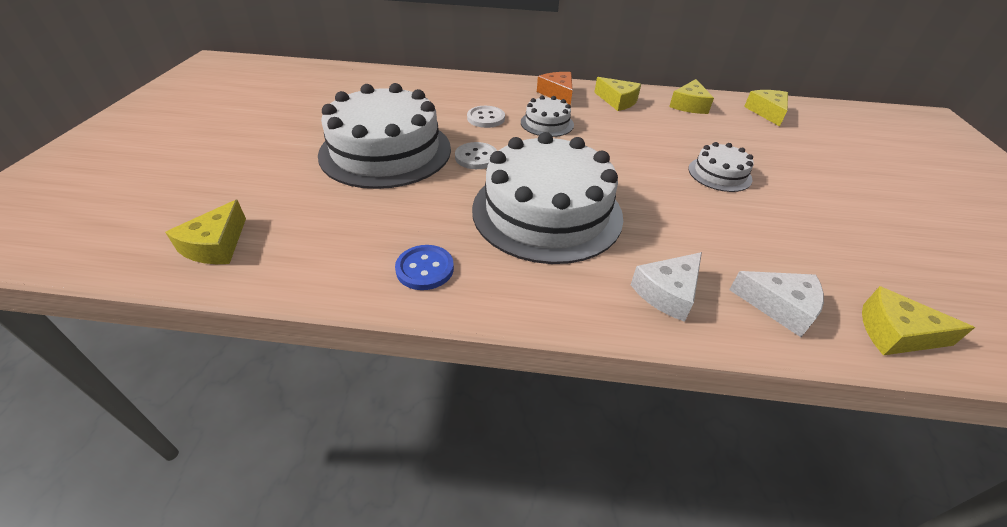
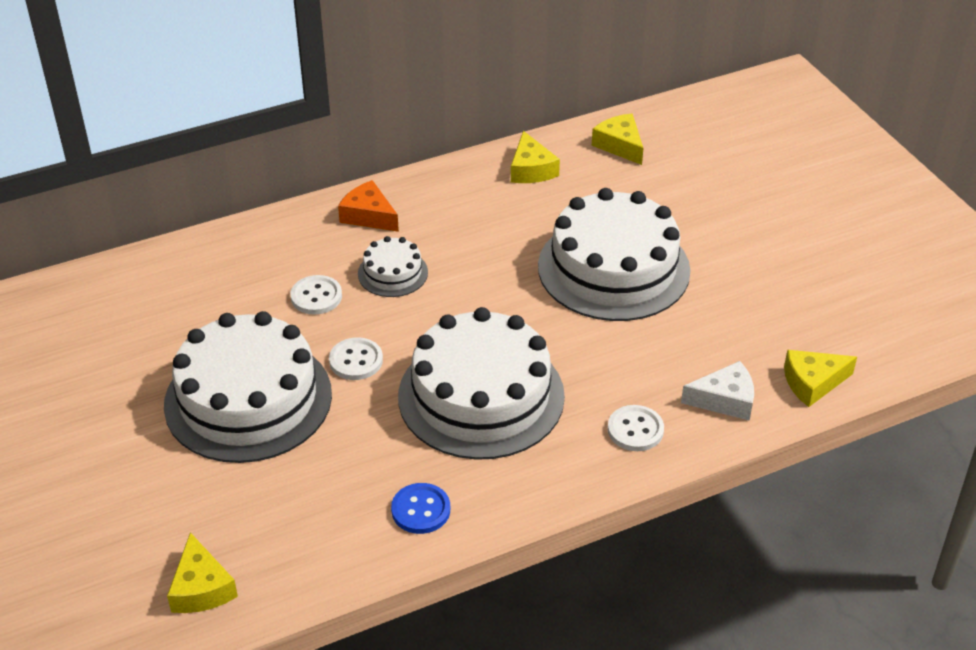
camera: 30 degrees left, 0 degrees up
(617, 101) = (447, 197): yellow cheese -> none
(667, 292) = (635, 430): white cheese -> white button
(719, 174) = (613, 268): white cake -> white cake, size x2.17

